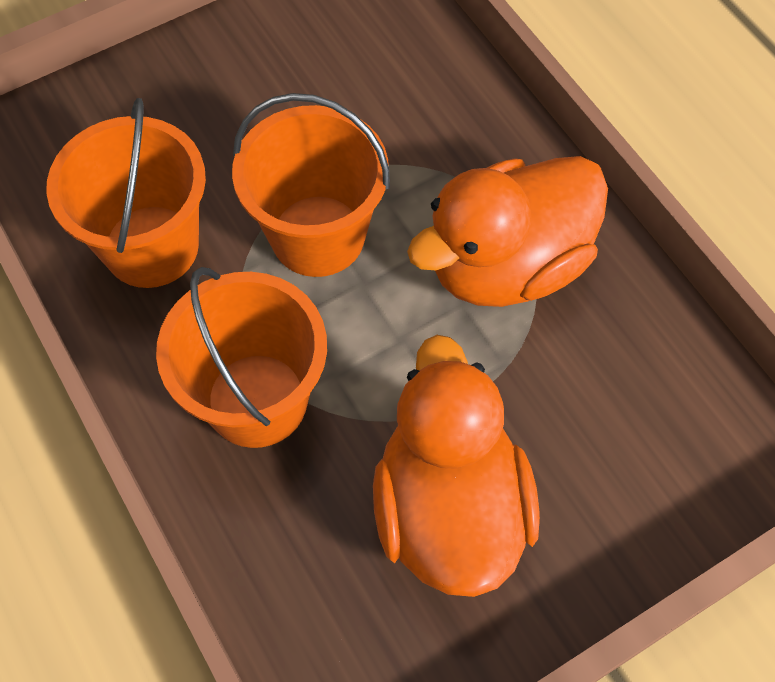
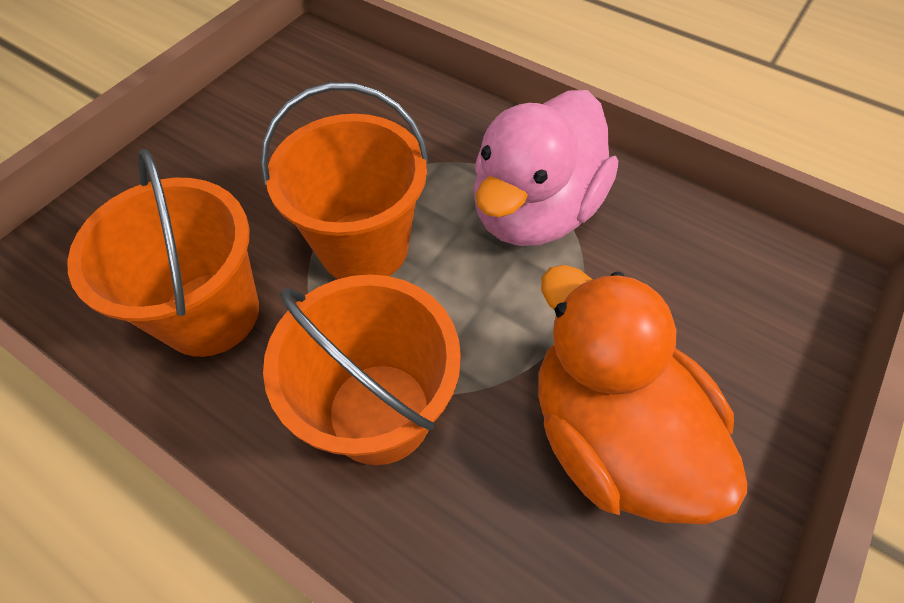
camera: 25 degrees left, 5 degrees down
(506, 264) = (534, 210): orange duck -> pink duck

